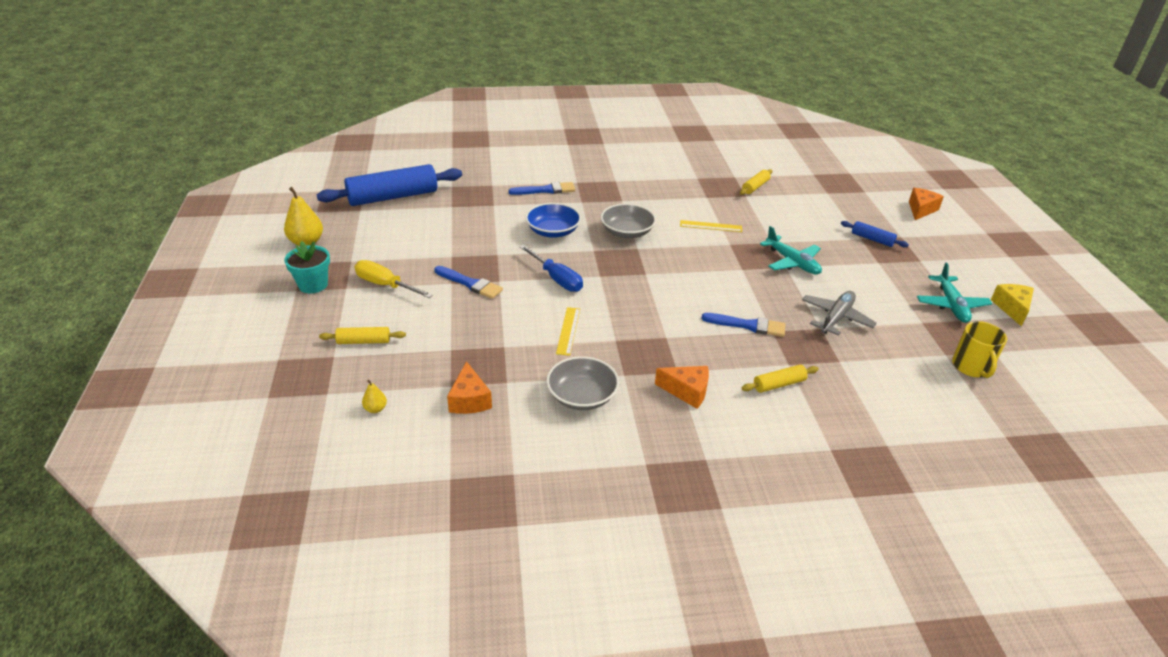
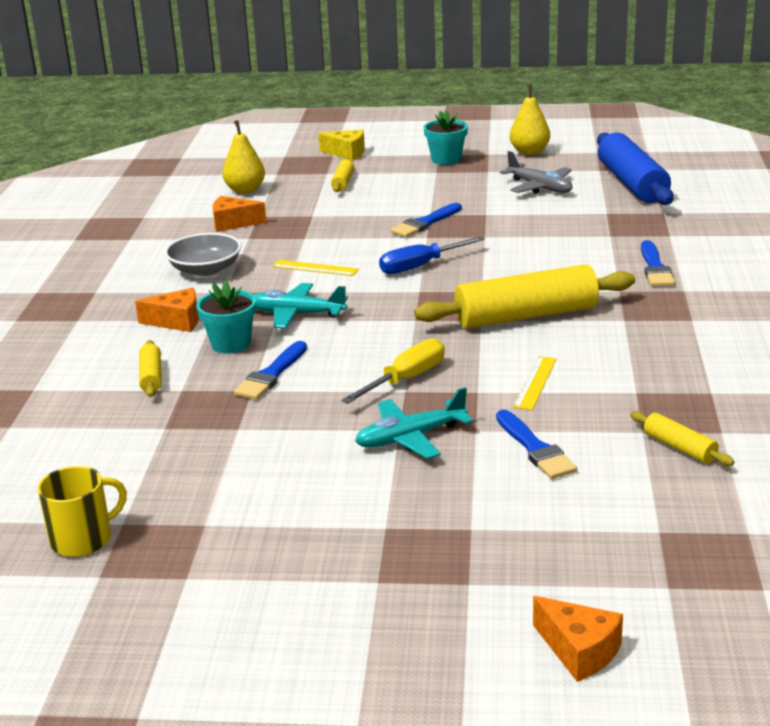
camera: 105 degrees right, 10 degrees down
(375, 409) = (245, 190): yellow pear -> yellow pear, size x1.97
(385, 285) = (435, 187): yellow screwdriver -> yellow screwdriver (406, 379)
(553, 231) = (535, 268): blue bowl -> none
(627, 232) = (526, 316): grey bowl -> yellow rolling pin
(687, 391) = (177, 321): orange cheese -> orange cheese turned 120 degrees counterclockwise
(712, 353) = (231, 344): none -> turquoise flower pot
(779, 224) = (535, 448): none -> blue brush
(836, 318) = (254, 446): grey plane -> grey plane (540, 187)
(872, 239) = (465, 541): blue rolling pin -> none
(951, 305) = (231, 572): turquoise plane -> turquoise plane (296, 314)
(971, 367) = (83, 539): yellow mug -> yellow mug turned 135 degrees clockwise
(1012, 308) = (188, 647): yellow cheese -> yellow cheese (346, 153)

